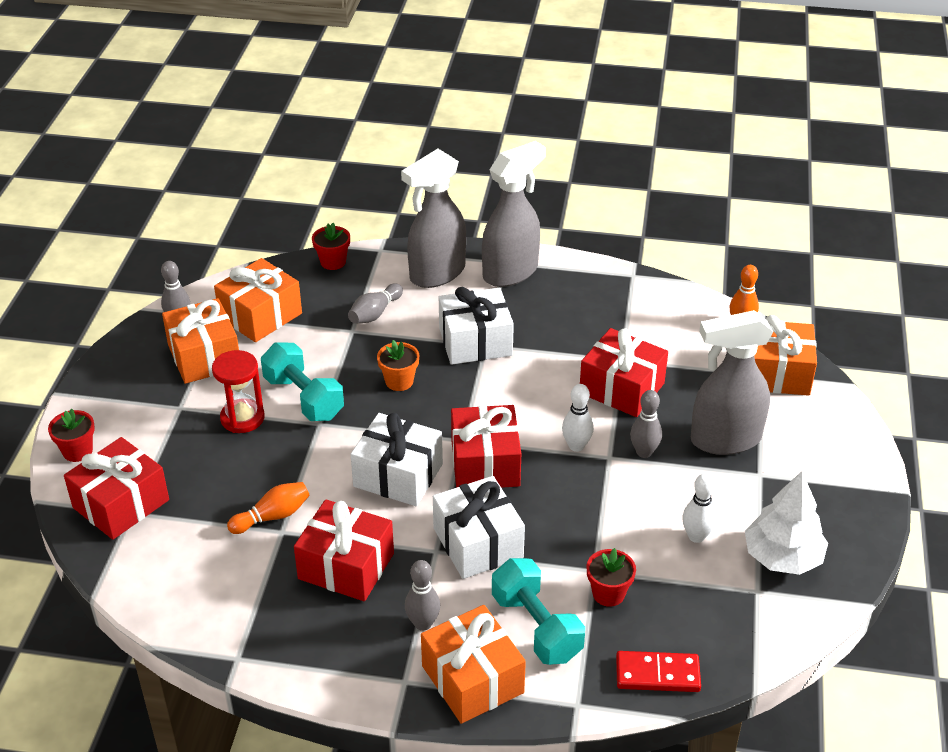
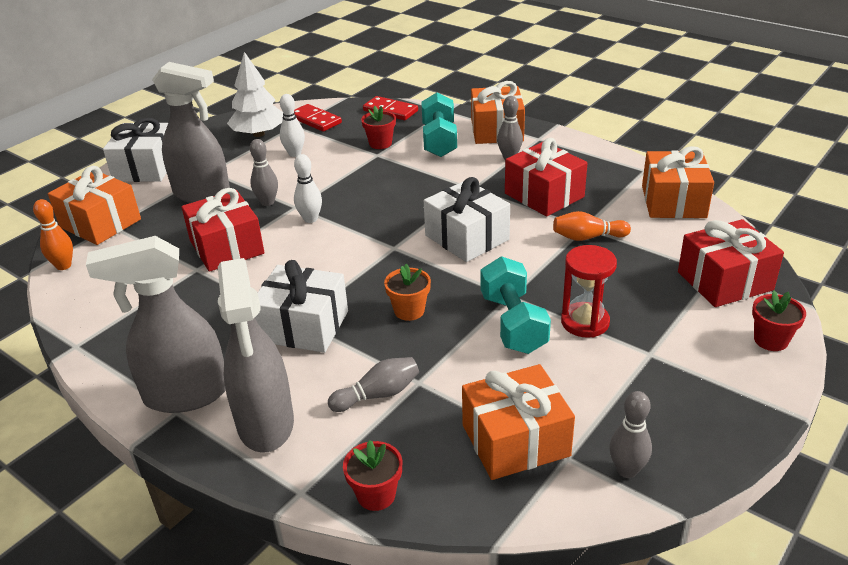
camera: 150 degrees left, 5 degrees down
(204, 356) = (606, 406): orange gift -> orange gift (673, 201)
(436, 274) = (265, 424): grey spray bottle -> grey spray bottle turned 90 degrees clockwise
(478, 543) = (440, 184): white gift -> white gift (146, 168)
(485, 463) = (391, 227): red gift -> none
(740, 613) = (315, 120): none -> red domino

